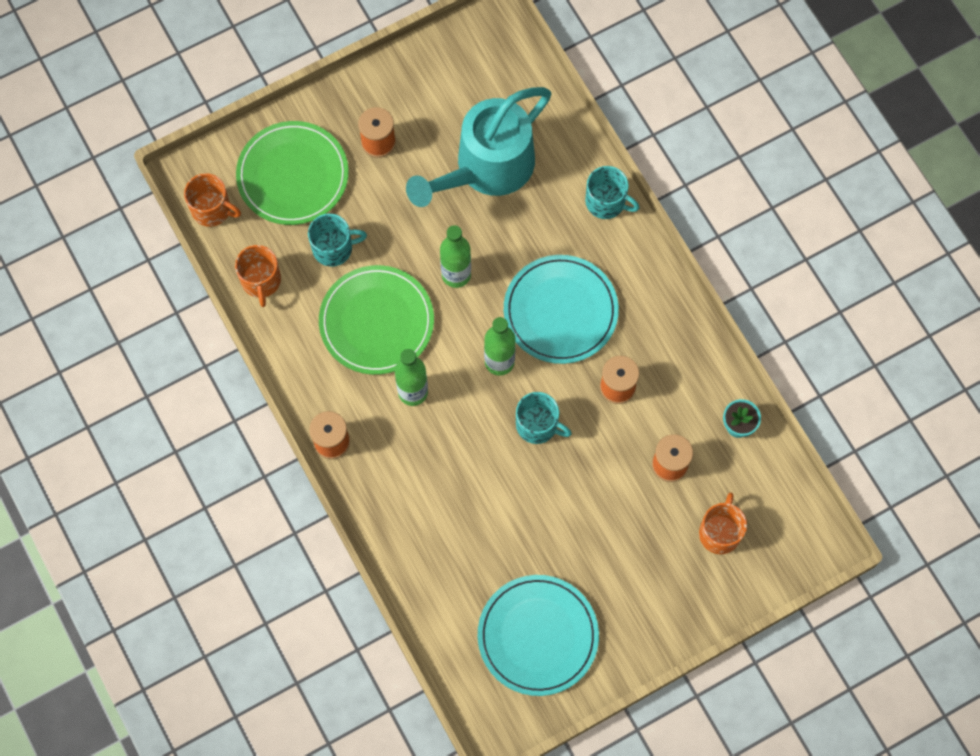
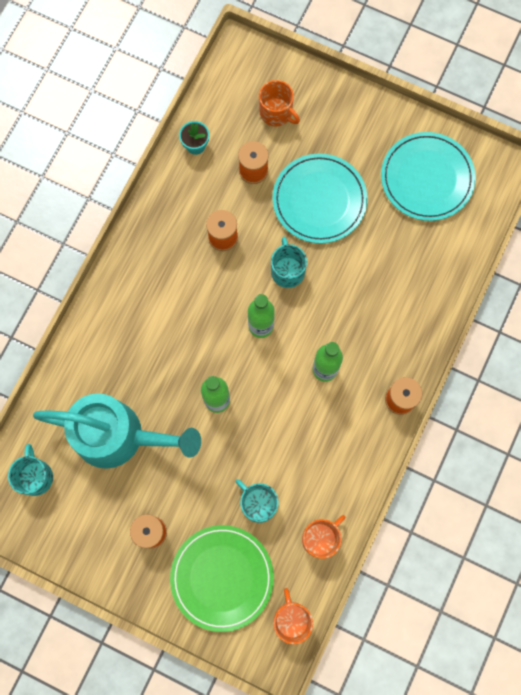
camera: 125 degrees left, 5 degrees up
(376, 322) = (292, 431): green plate -> none
(560, 311) = (194, 310): turquoise plate -> turquoise plate (319, 200)
(606, 202) = (88, 333): turquoise mug -> turquoise mug (35, 476)
(720, 532) = (276, 113): orange mug -> orange mug turned 120 degrees counterclockwise

